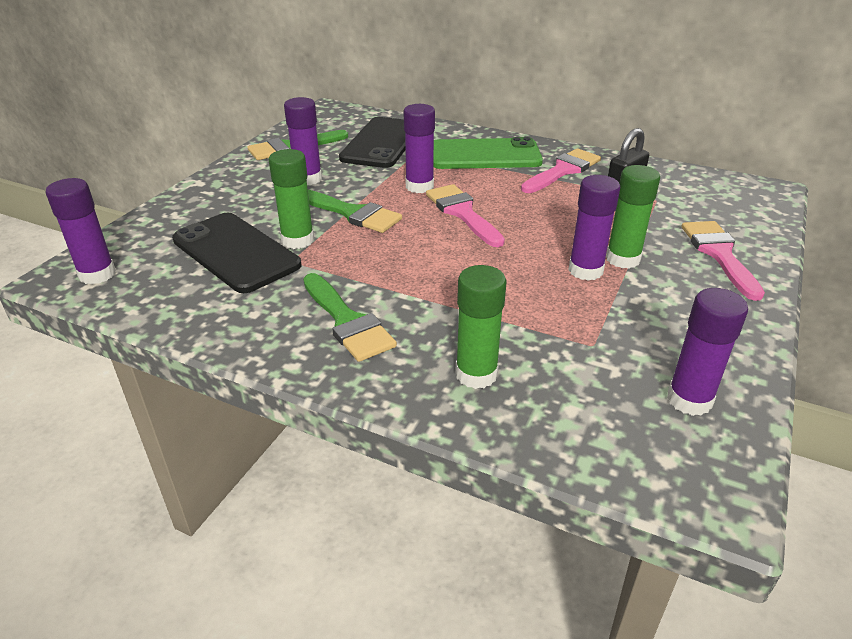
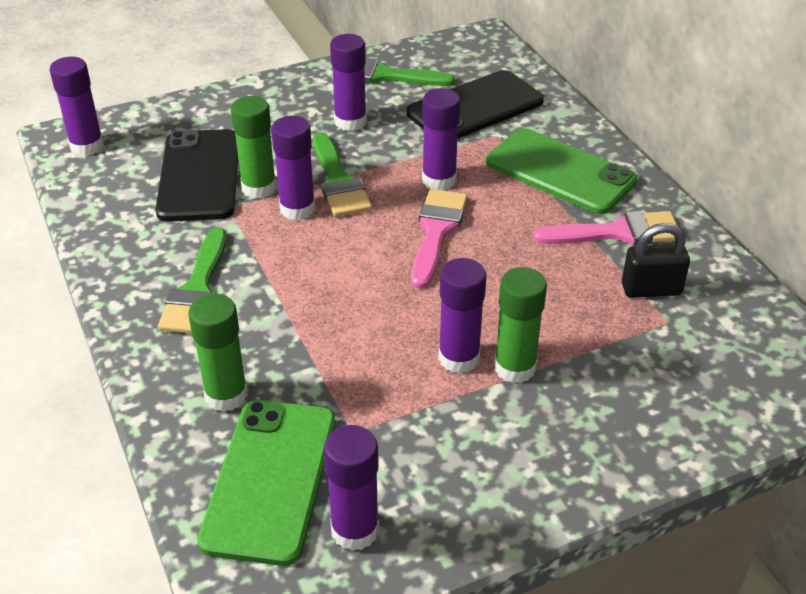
camera: 40 degrees right, 5 degrees up
(347, 240) = (297, 209): none -> purple glue stick
(591, 406) = (270, 480): none -> green phone
(719, 254) = (627, 422): pink brush -> none

